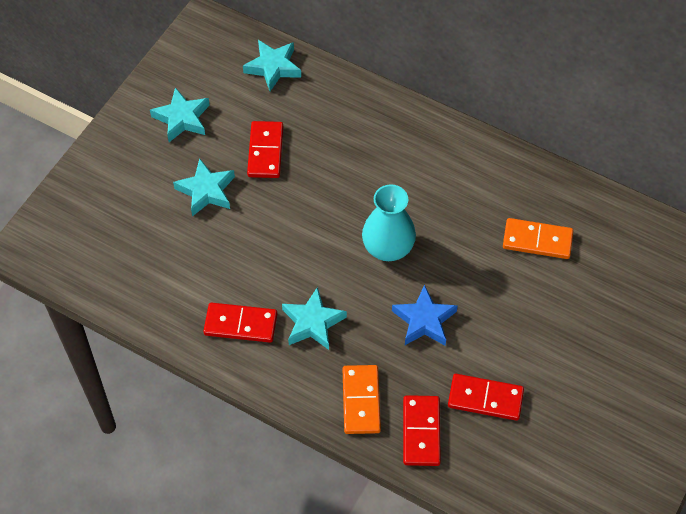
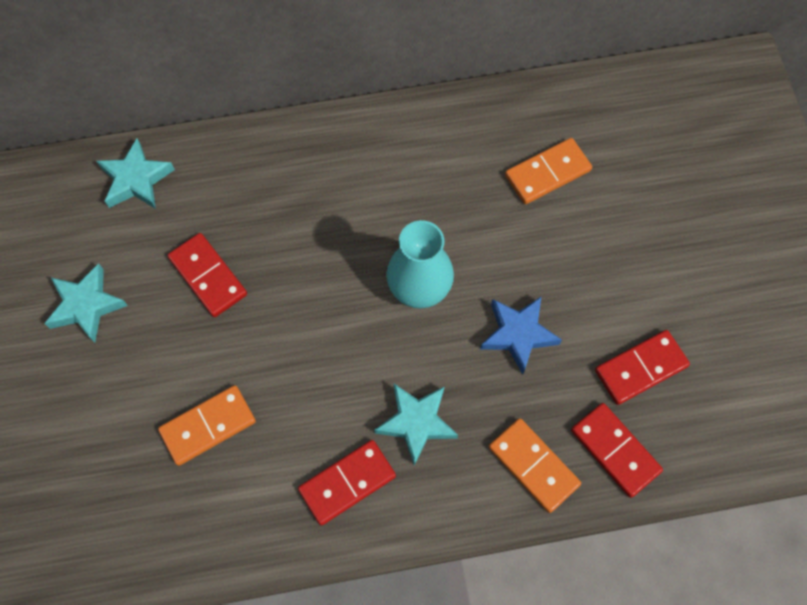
camera: 40 degrees left, 10 degrees up
(190, 234) = (208, 426): none -> orange domino
(206, 191) = (183, 366): turquoise star -> none

